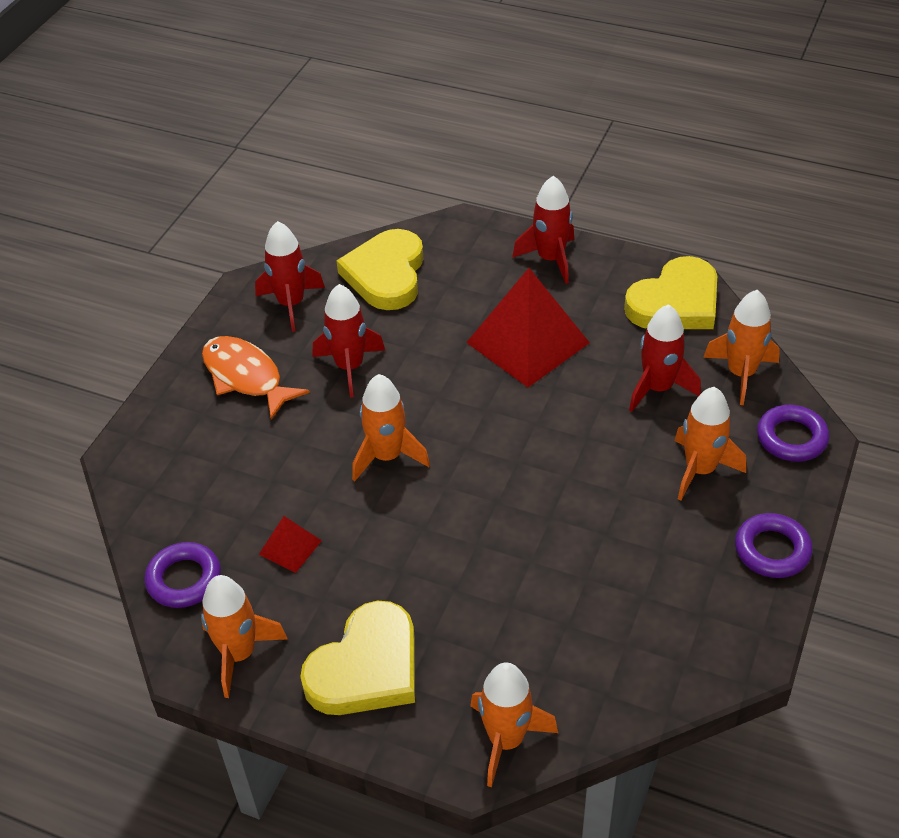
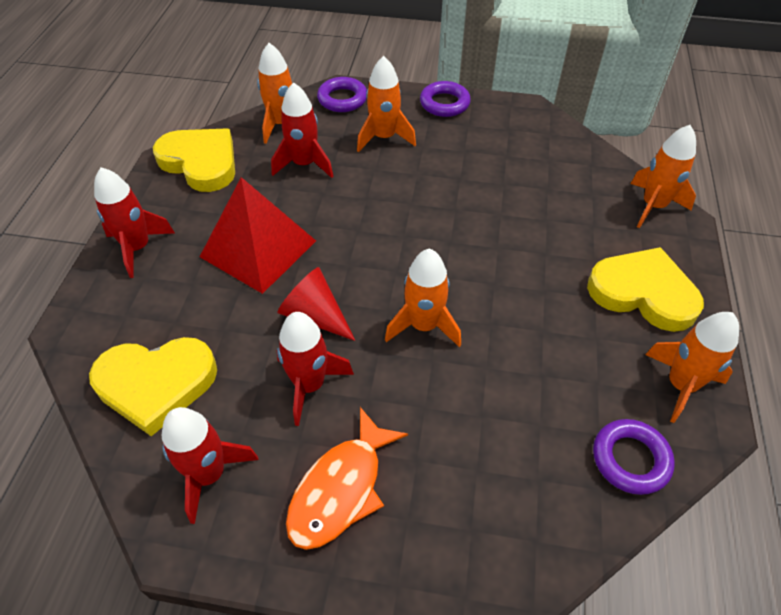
camera: 105 degrees left, 5 degrees up
(290, 547) = (554, 377): red pyramid -> none
(426, 377) = (315, 316): none -> red cone

